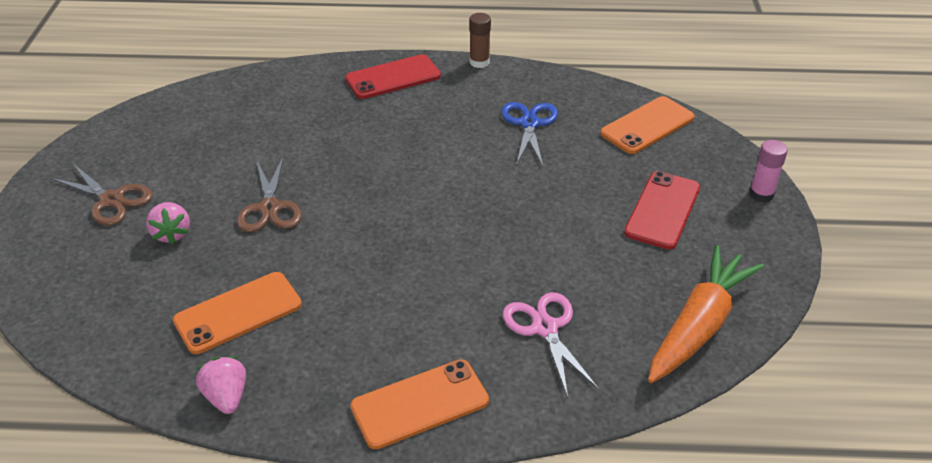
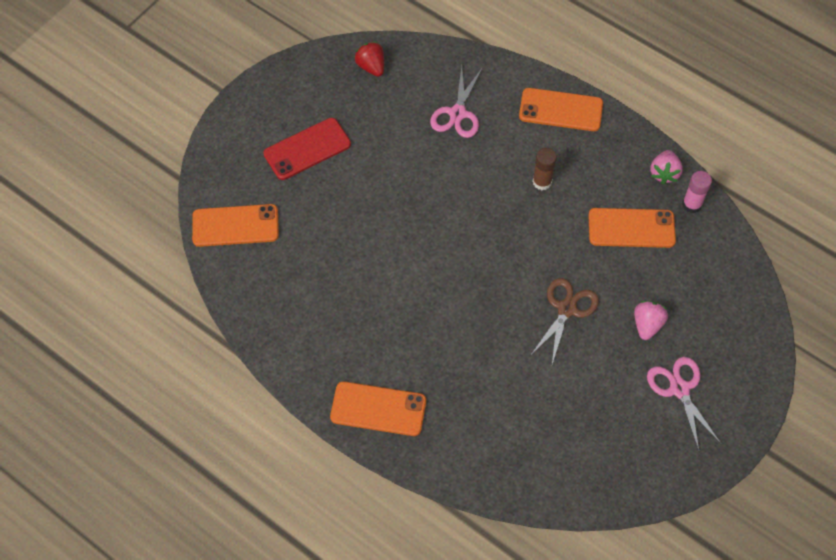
camera: 145 degrees left, 20 degrees up
(111, 200) = (679, 389): brown scissors -> pink scissors
(393, 77) = (378, 409): red phone -> orange phone
(479, 62) = (290, 383): brown glue stick -> brown glue stick (542, 182)
(529, 123) = (317, 281): blue scissors -> none
(699, 325) = (371, 67): orange carrot -> red strawberry
(761, 194) = (232, 123): pink glue stick -> pink glue stick (692, 204)

